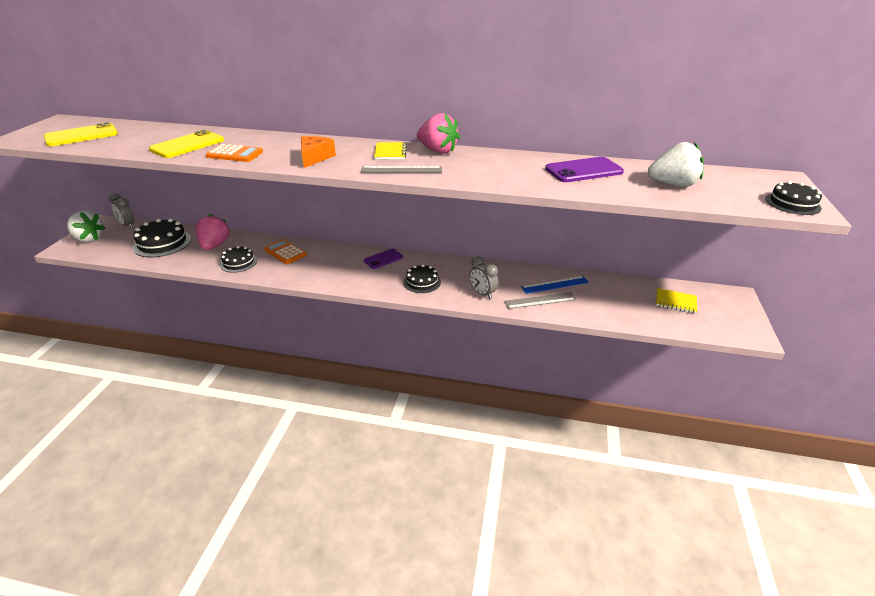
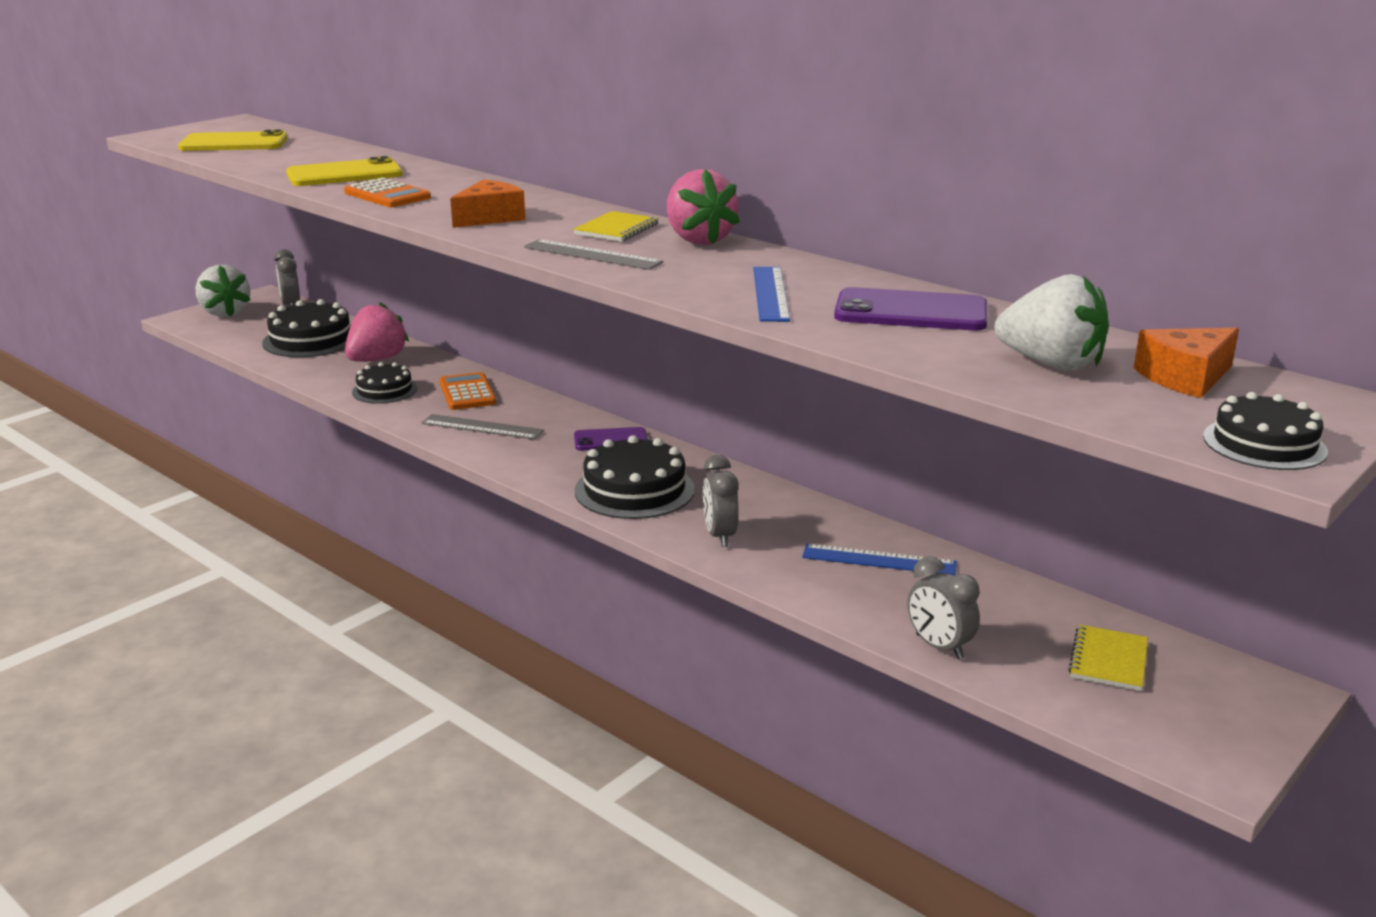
camera: 30 degrees right, 10 degrees down
(422, 282) = (634, 490): black cake -> black cake, size x1.60
(514, 174) = (770, 293): none -> blue ruler
(540, 300) = (815, 576): grey ruler -> grey ruler (482, 427)
(617, 317) = (939, 647): none -> grey clock
(675, 302) = (1108, 660): yellow notebook -> yellow notebook turned 60 degrees clockwise
(722, 179) = (1185, 377): none -> orange cheese

